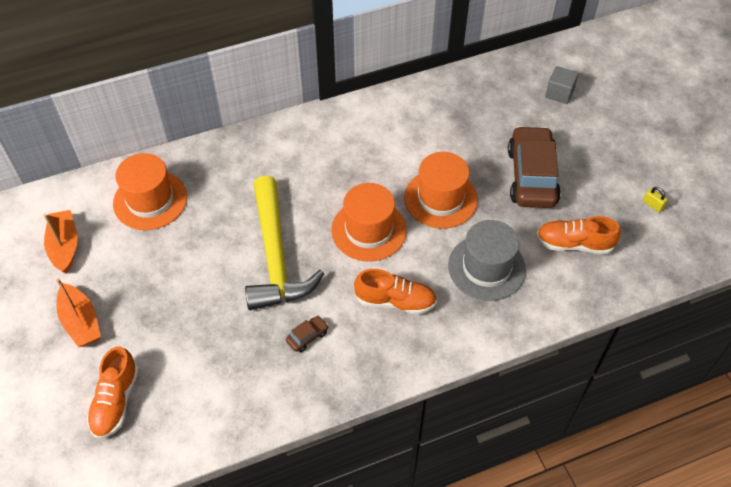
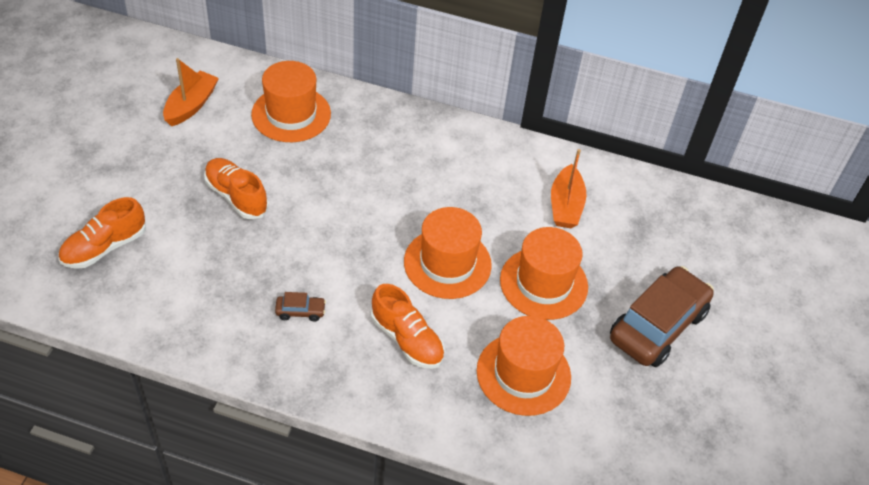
camera: 35 degrees right, 5 degrees down
(81, 322) = (143, 170): orange boat -> orange boat (565, 206)
(276, 256) = (344, 228): yellow hammer -> none
(486, 267) = (523, 374): grey hat -> orange hat
(559, 93) = (771, 271): grey cube -> none
(574, 244) = (636, 417): orange shoe -> orange shoe (236, 196)
(652, 205) = (764, 443): yellow padlock -> none

